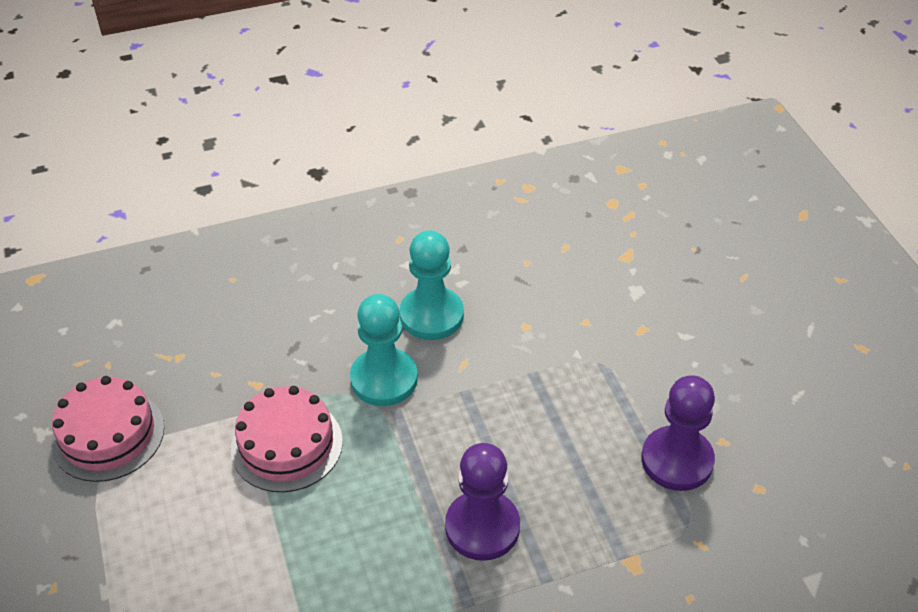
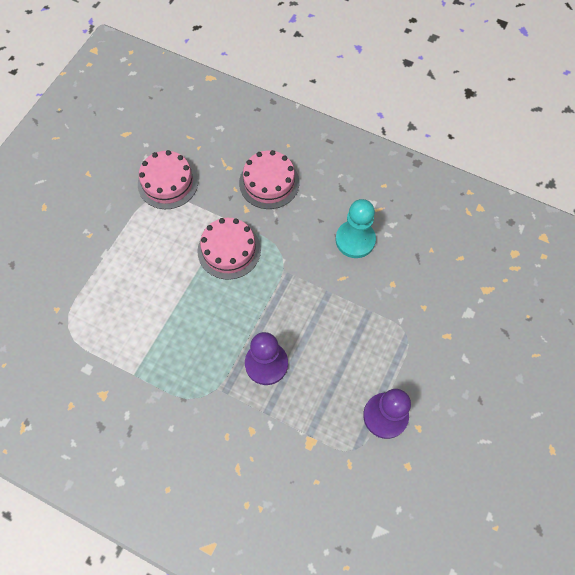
camera: 45 degrees right, 20 degrees up
(254, 334) = (269, 182): none -> pink cake
(384, 379) = (300, 254): turquoise pawn -> none

